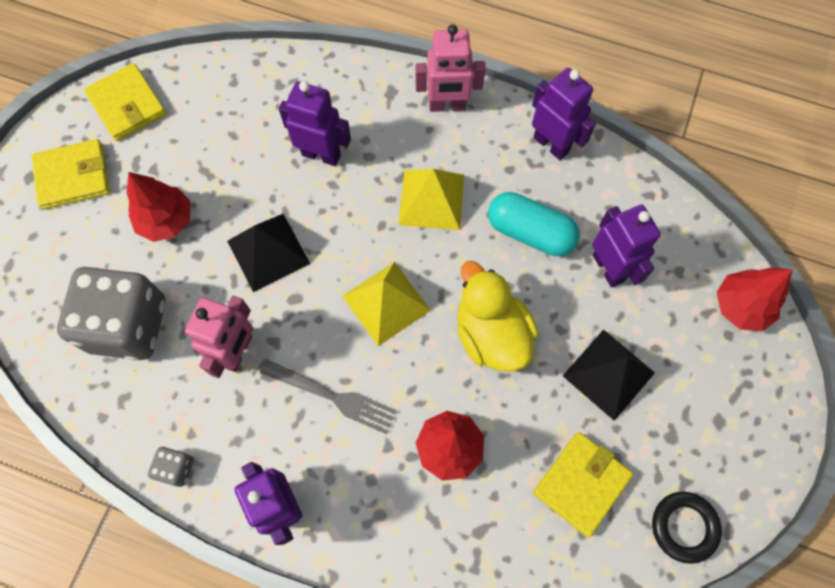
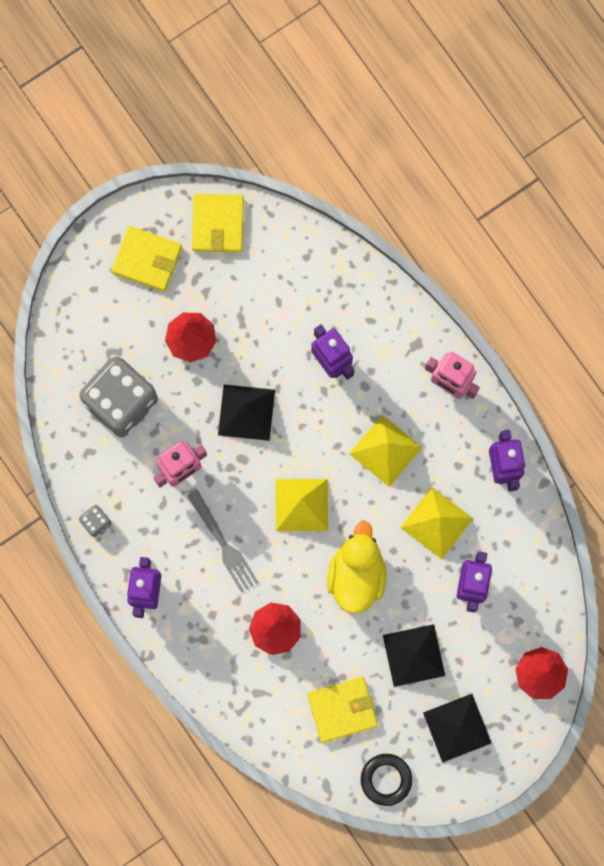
camera: 35 degrees right, 10 degrees up
(530, 232) = (436, 522): turquoise capsule -> yellow pyramid
(709, 417) = (457, 728): none -> black pyramid

